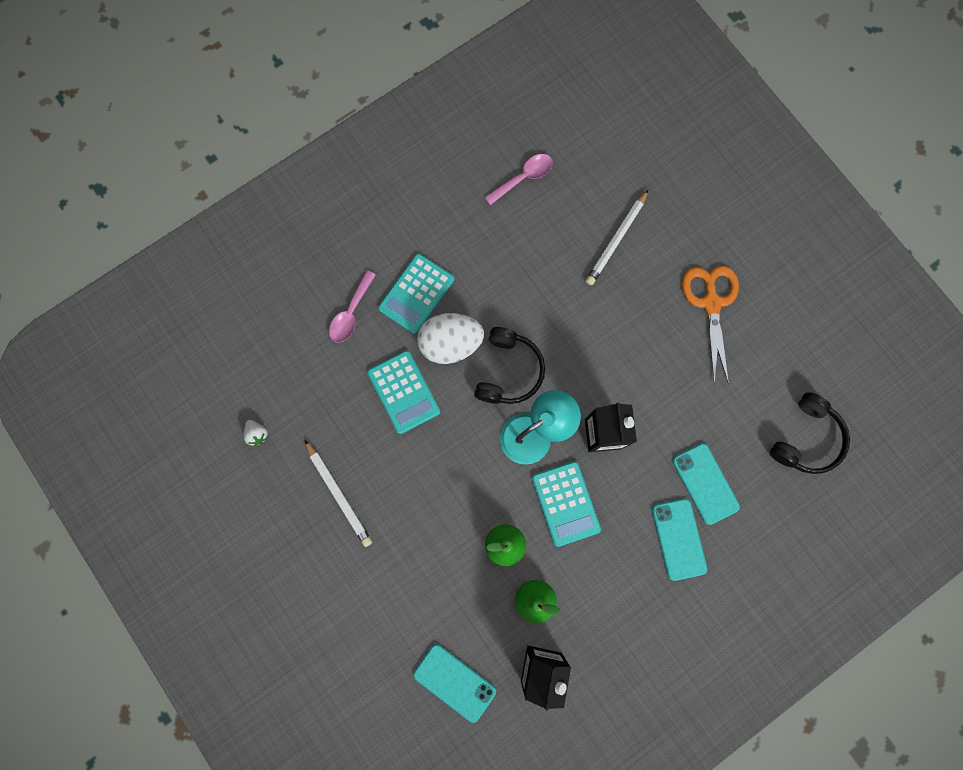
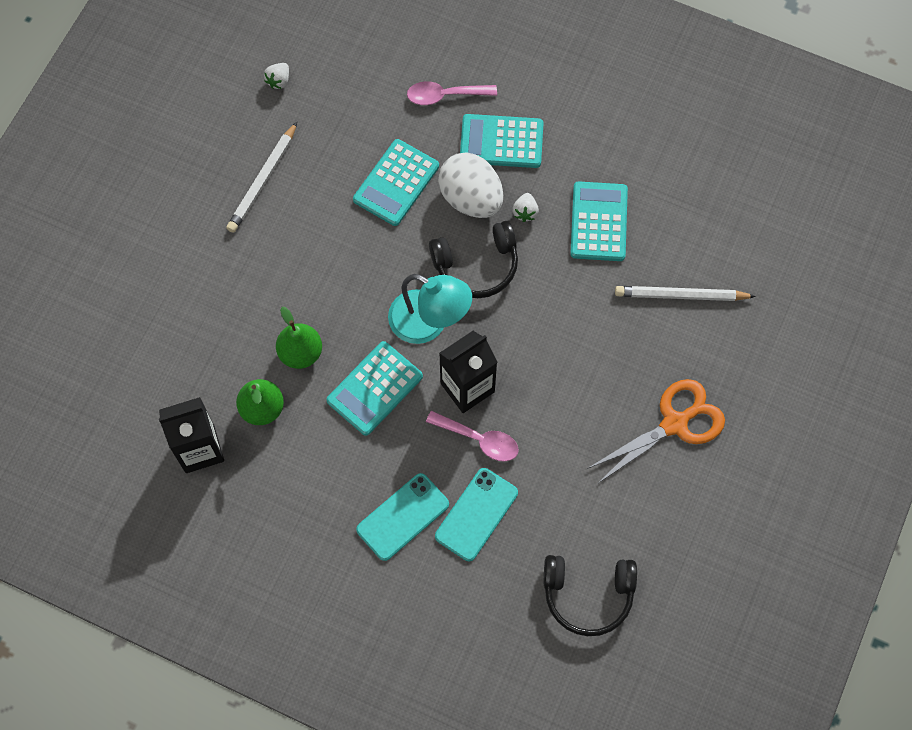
camera: 60 degrees right, 10 degrees down
(454, 682) = (142, 377): turquoise phone -> none
(485, 310) = (525, 212): none -> white strawberry
(523, 178) = (687, 174): pink spoon -> pink spoon (479, 439)
(524, 262) = (598, 222): none -> turquoise calculator

